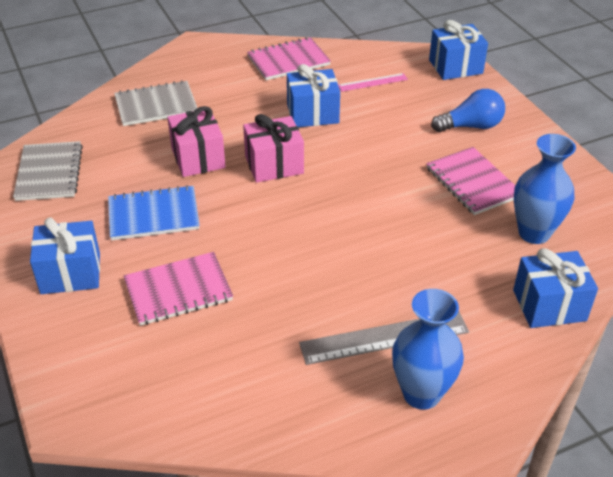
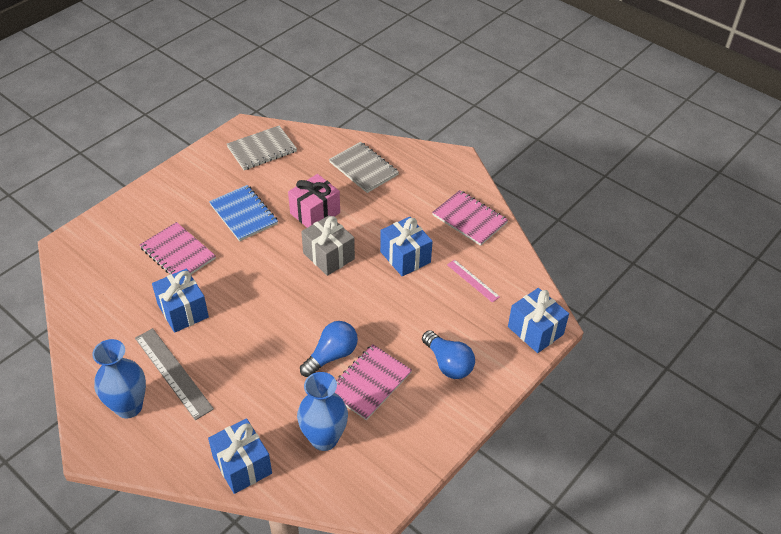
camera: 65 degrees right, 5 degrees up
(70, 273) = (173, 199): blue gift -> blue gift (183, 311)
(274, 165) = (328, 256): pink gift -> grey gift
(423, 199) = (332, 355): none -> blue light bulb

